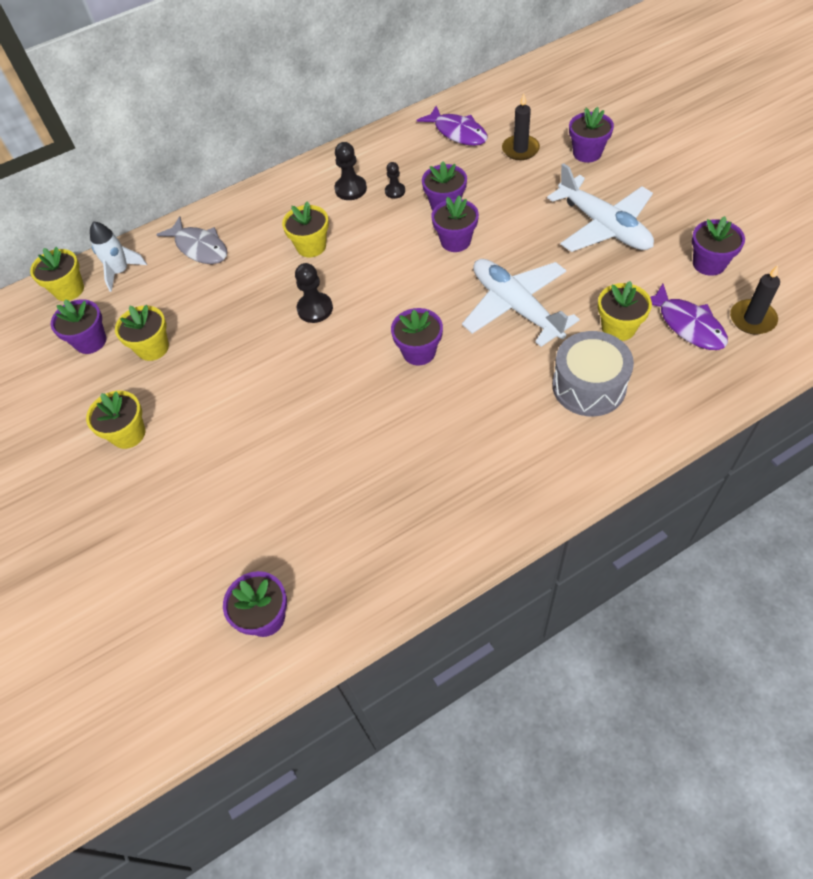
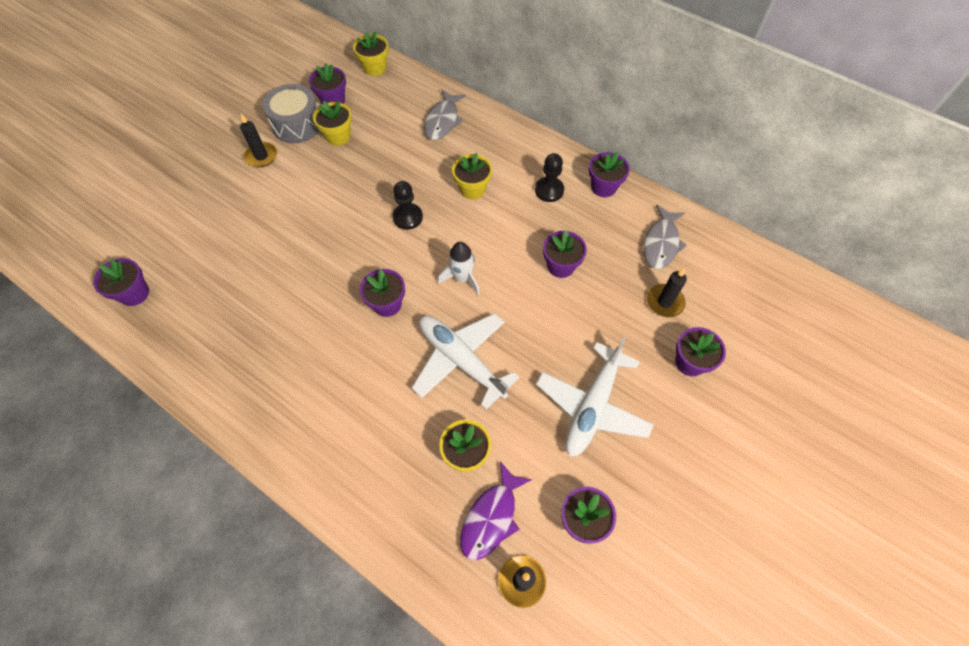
camera: 60 degrees right, 5 degrees up
(120, 271) = (401, 87): white rocket -> white rocket (462, 278)
(128, 434) = (261, 156): yellow flower pot -> black candle
(395, 191) = (561, 222): black pawn -> none
(455, 241) = (521, 288): purple flower pot -> purple flower pot (603, 187)
(457, 132) = (661, 243): purple fish -> grey fish
(515, 307) = (461, 360): white plane -> white plane turned 75 degrees counterclockwise
(589, 386) = (390, 446): grey drum -> grey drum (297, 124)

